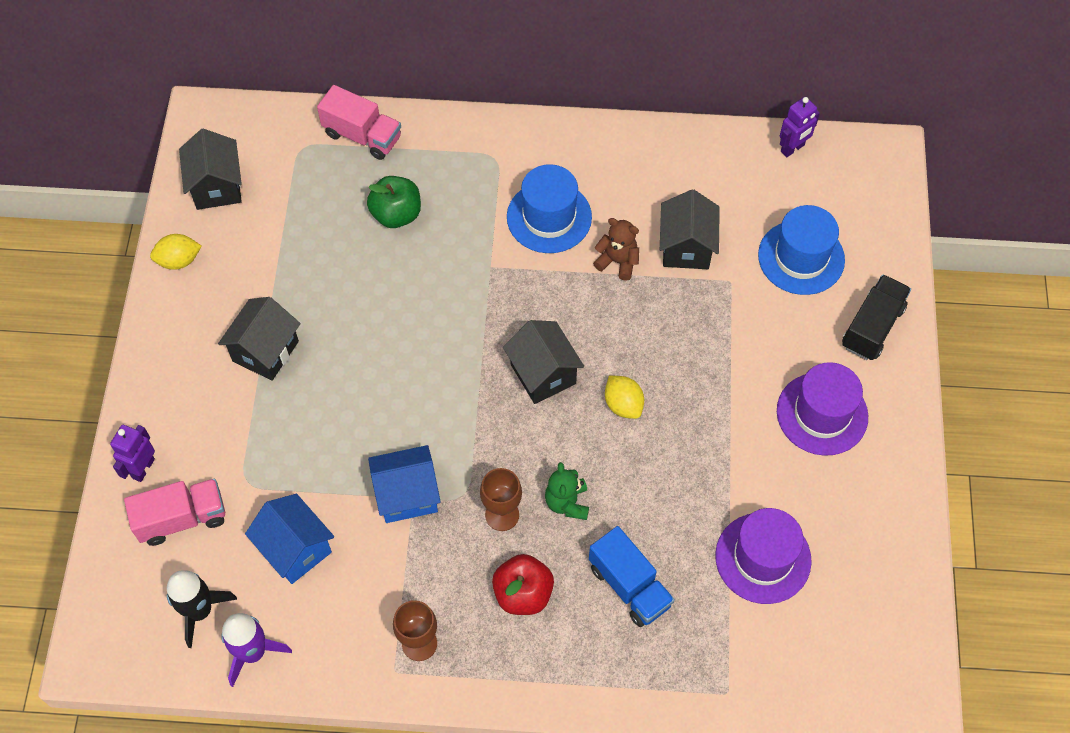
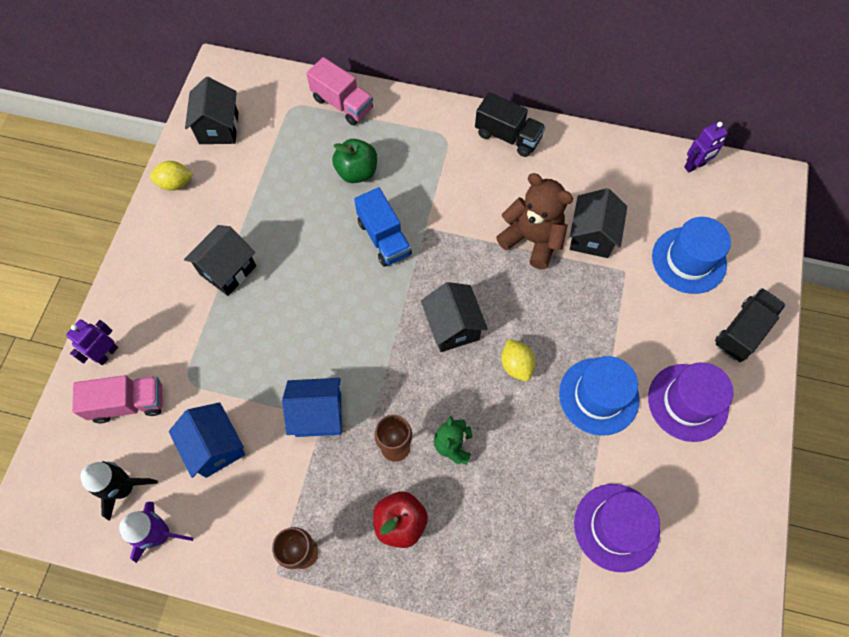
camera: 10 degrees right, 5 degrees up
(549, 217) = (481, 193): blue hat -> blue hat (598, 396)
(568, 146) = (507, 136): none -> black truck
(618, 261) = (532, 239): brown teddy bear -> brown teddy bear, size x1.70
(629, 586) = (494, 532): blue truck -> blue truck (384, 238)

